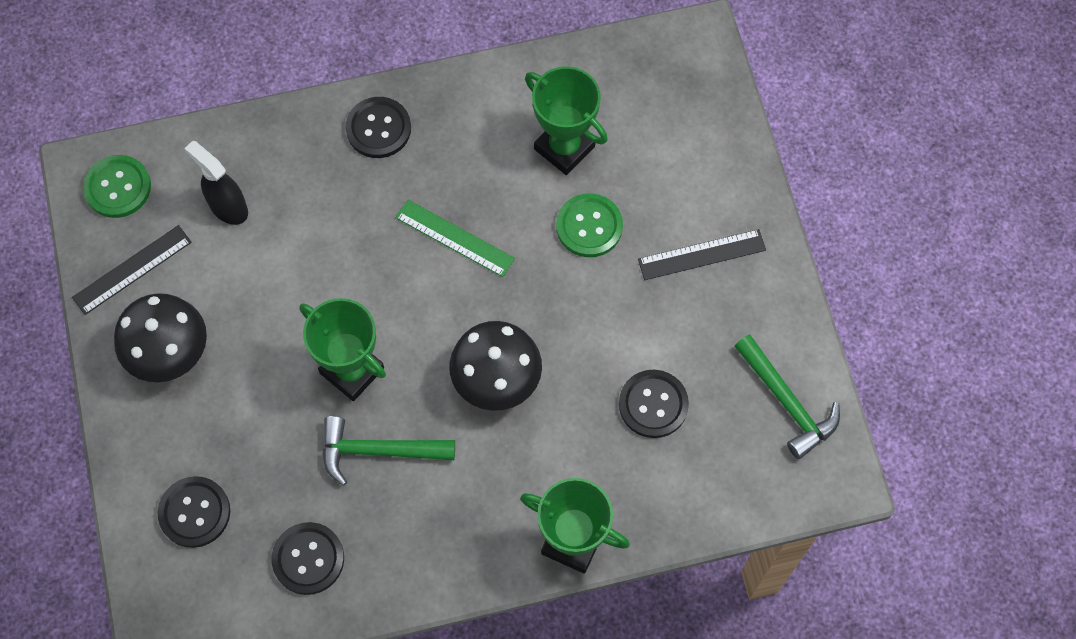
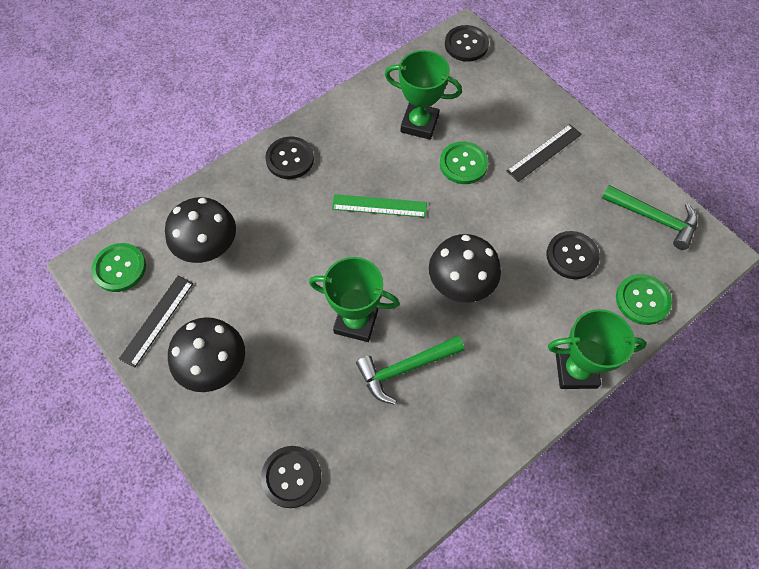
camera: 25 degrees left, 5 degrees down
(228, 207) = (209, 249): black spray bottle -> black mushroom
(308, 559) = (396, 471): black button -> black button (466, 45)
(705, 496) = (642, 300): none -> green button

